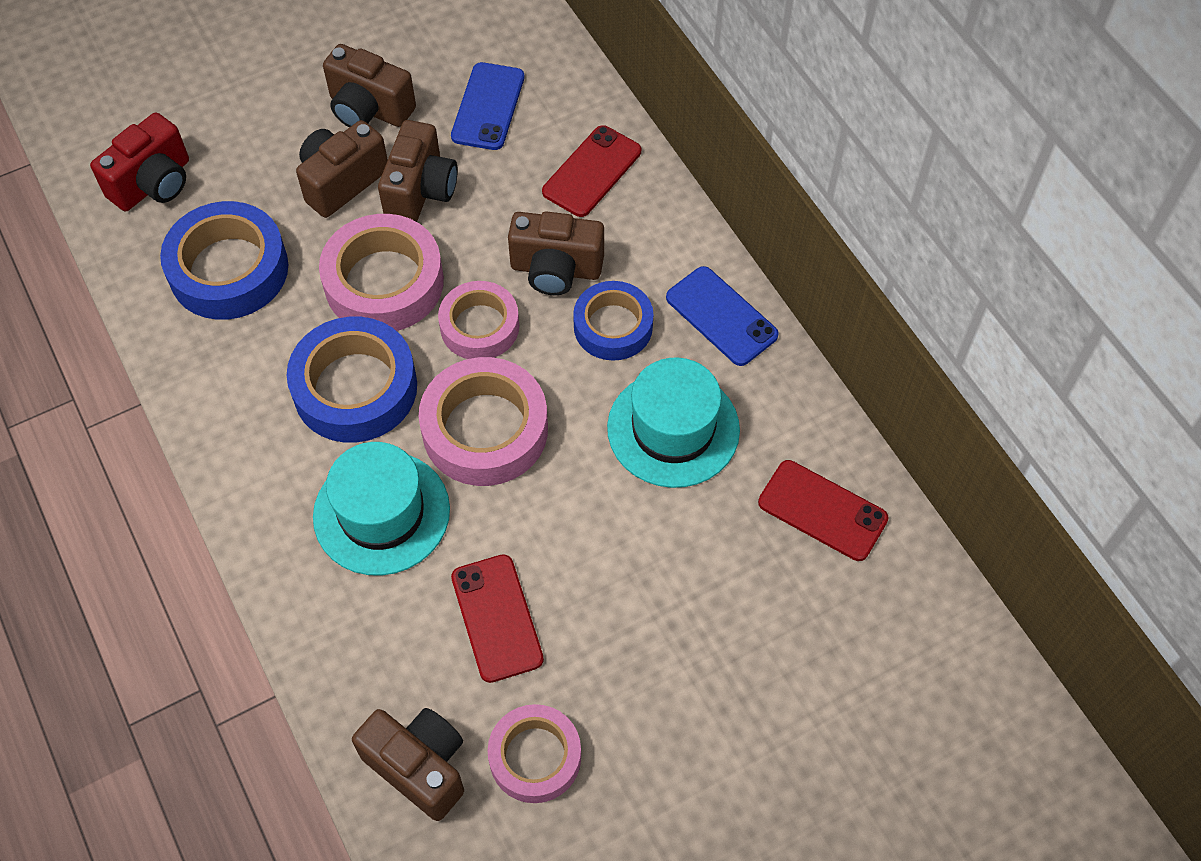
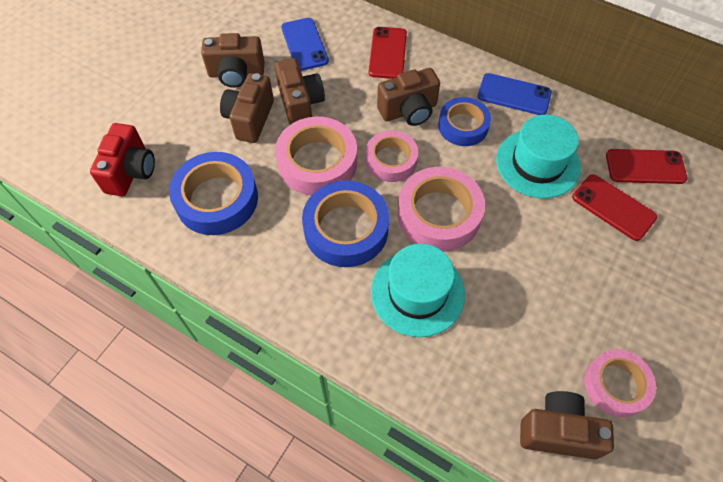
camera: 30 degrees left, 0 degrees up
(497, 618) = (530, 317): red phone -> red phone (613, 207)

